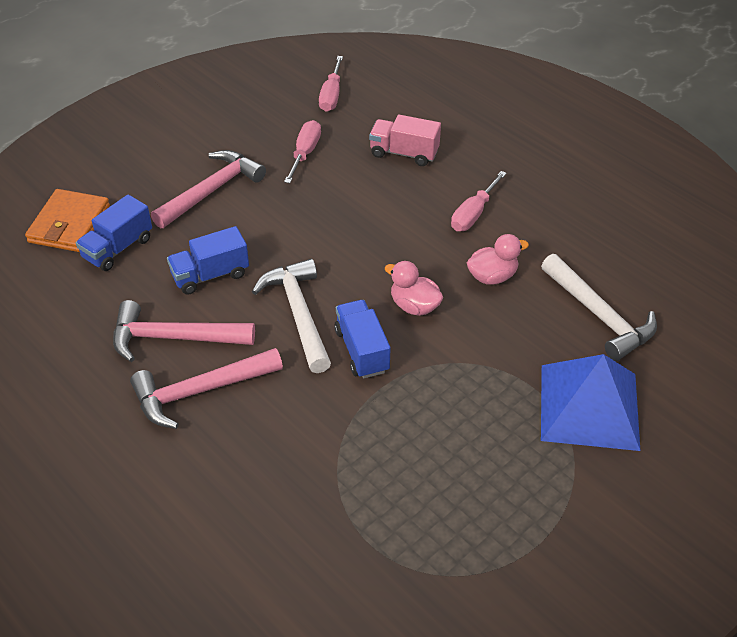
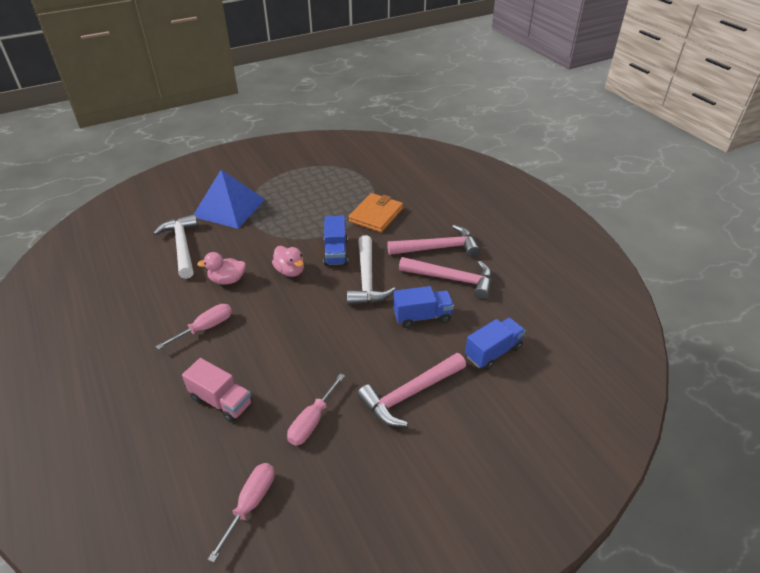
camera: 165 degrees left, 5 degrees down
(69, 224) = (537, 383): orange wallet -> orange wallet (376, 215)

